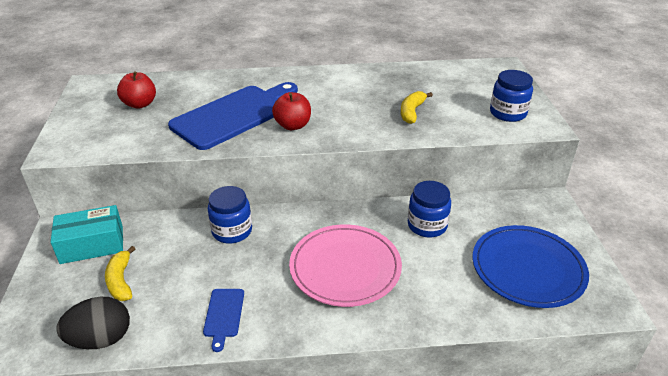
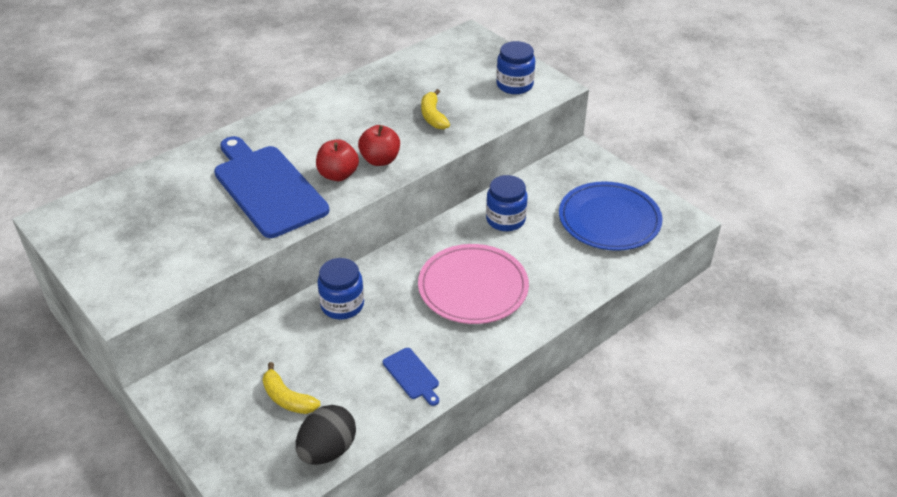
camera: 35 degrees left, 5 degrees up
(92, 245) = (218, 384): turquoise box -> none
(140, 104) = (148, 218): red apple -> red apple (380, 160)
(234, 115) = (267, 188): blue cutting board -> blue cutting board turned 45 degrees counterclockwise

